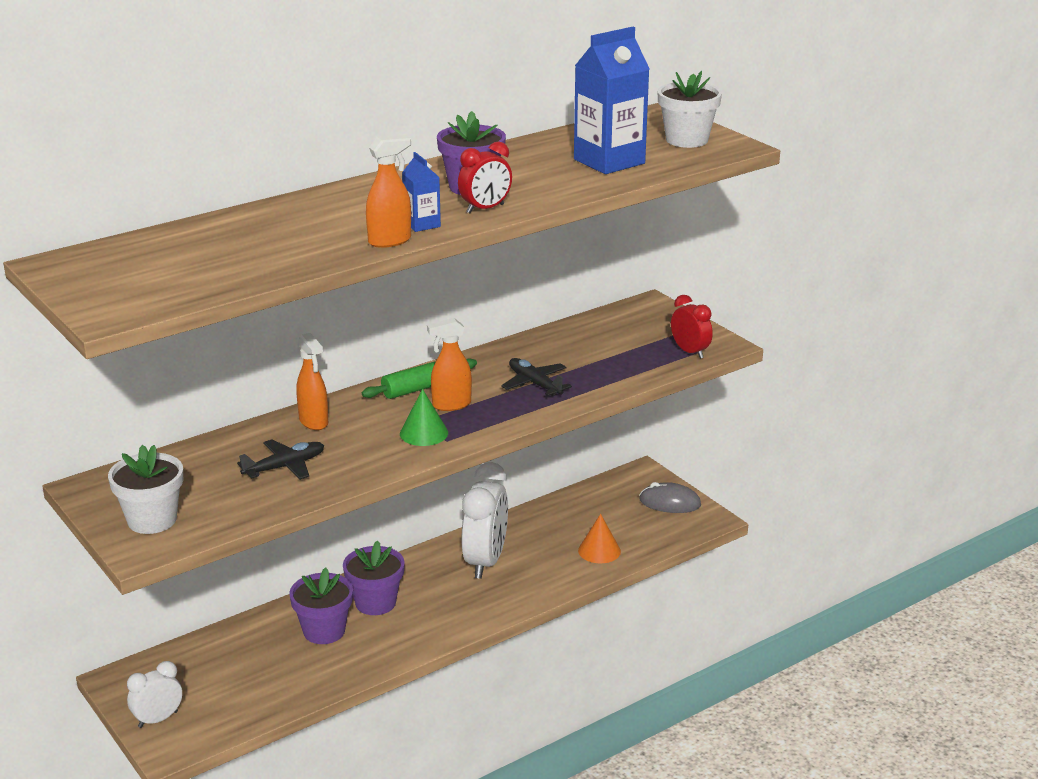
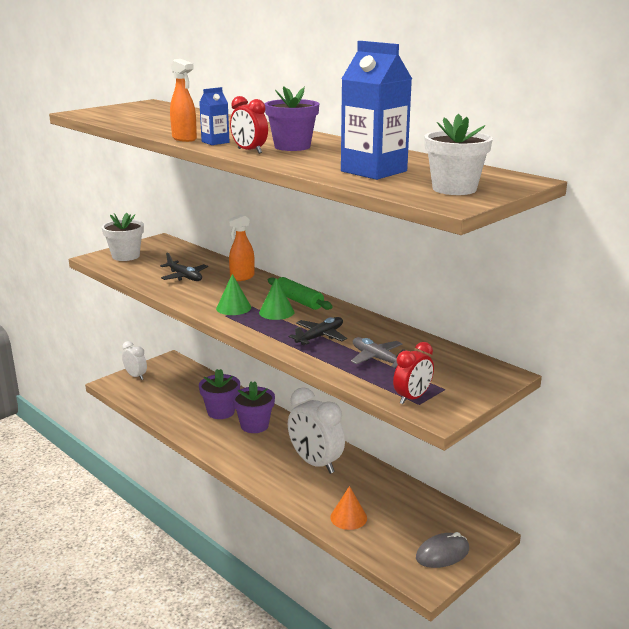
camera: 80 degrees right, 5 degrees down
(451, 405) = (276, 312): orange spray bottle -> green cone
(485, 561) = (315, 463): white clock -> white clock turned 45 degrees clockwise
(601, 358) = (377, 359): none -> grey plane
(670, 502) = (442, 554): grey mouse -> grey mouse turned 60 degrees clockwise

